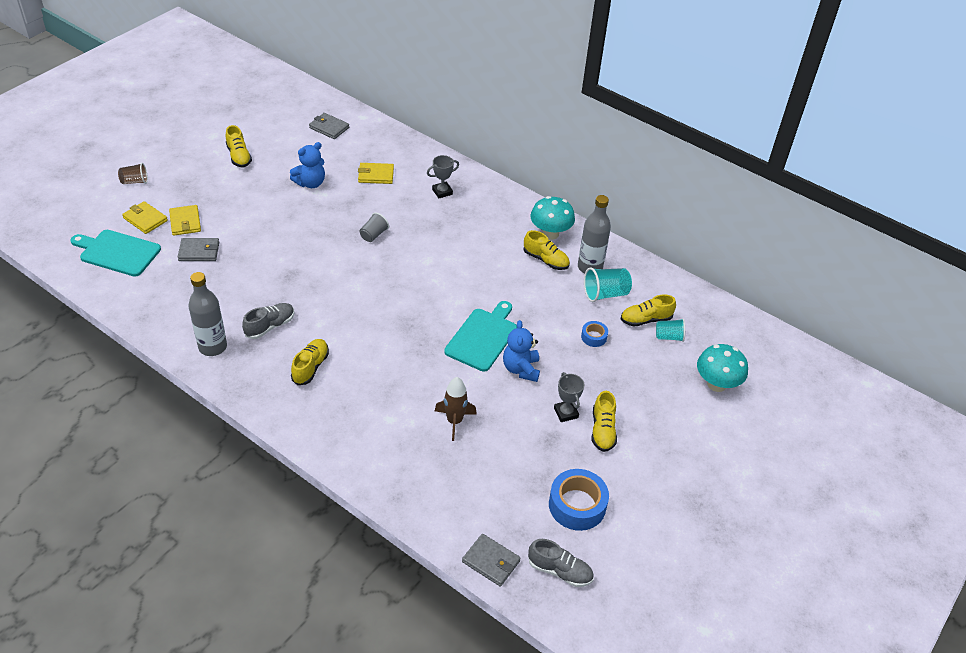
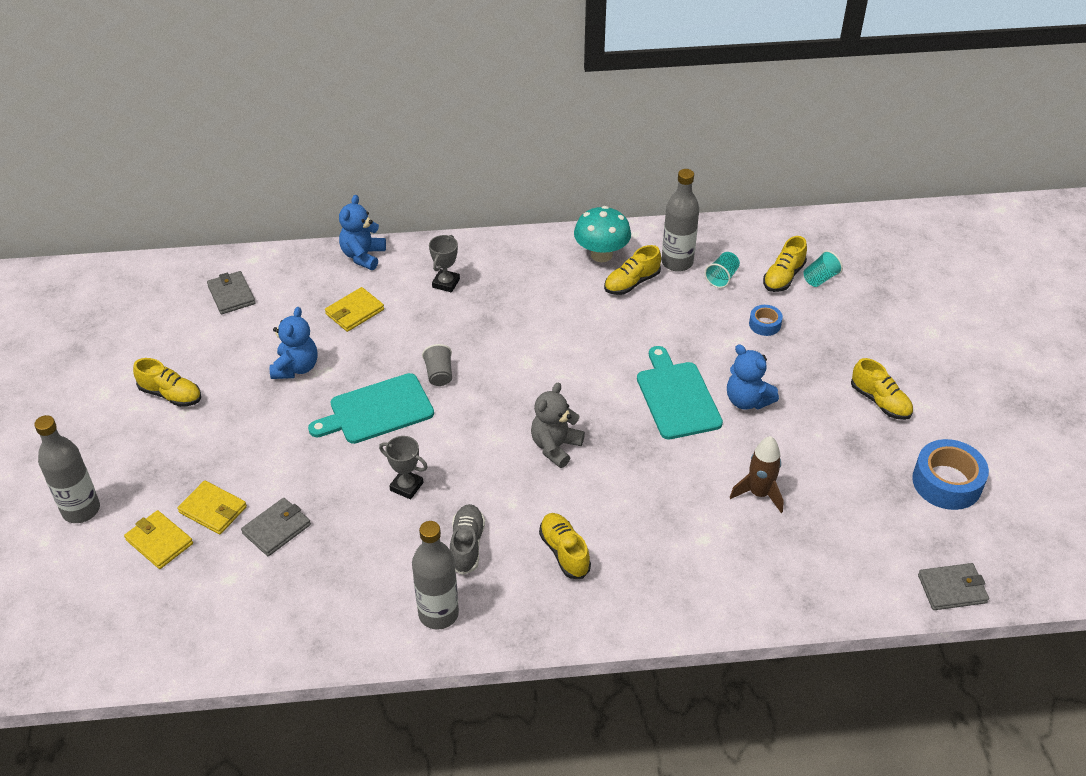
camera: 40 degrees left, 0 degrees up
(117, 252) = (180, 602): turquoise cutting board -> turquoise cutting board (377, 410)
(135, 181) = (81, 510): brown cup -> grey bottle
(145, 219) = (159, 542): yellow wallet -> yellow wallet turned 45 degrees clockwise
(329, 128) = (231, 295): grey wallet -> grey wallet turned 75 degrees clockwise
(380, 313) = (555, 447): none -> grey teddy bear
(419, 150) = (363, 256): none -> blue teddy bear
(546, 260) = (631, 283): yellow shoe -> yellow shoe turned 150 degrees clockwise
(560, 571) = (1008, 548): grey shoe -> none
(566, 413) = (833, 410): grey trophy -> grey trophy (406, 486)
(605, 294) = (722, 278): turquoise cup -> turquoise cup, size x0.65
(716, 384) = (906, 292): turquoise mushroom -> none

